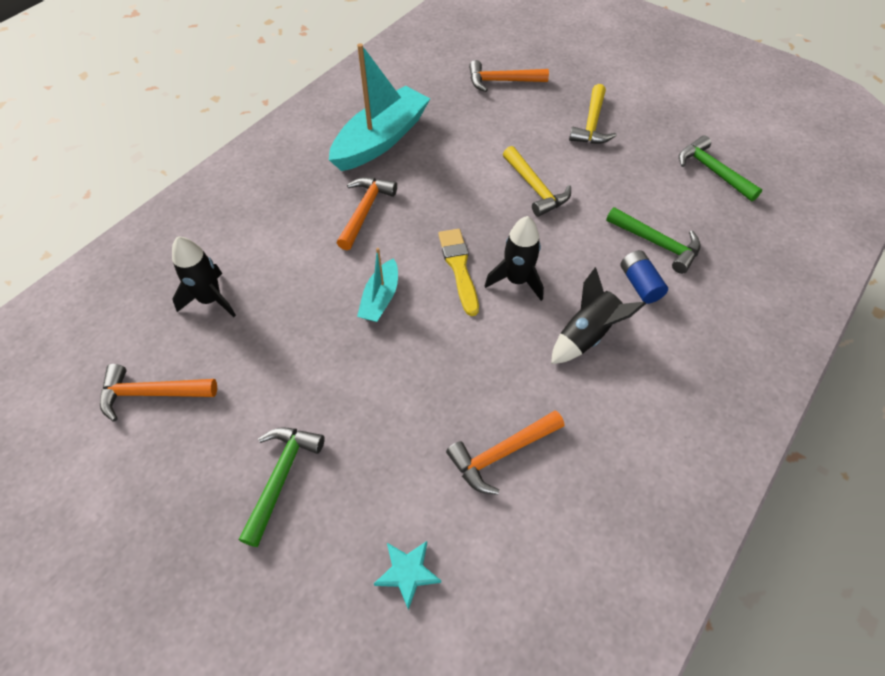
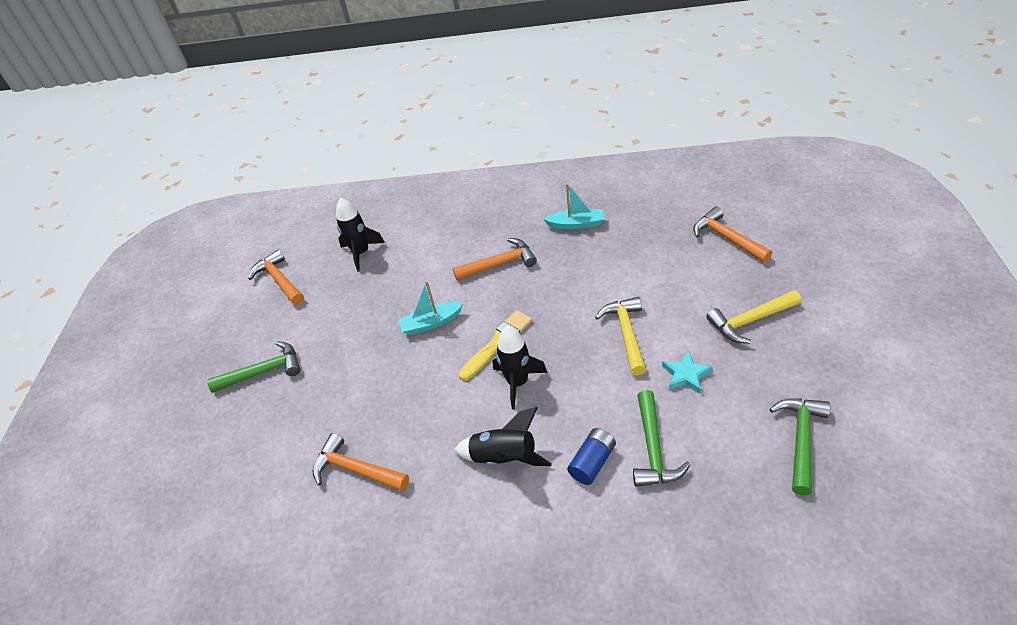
camera: 60 degrees right, 10 degrees down
(381, 140) = (576, 224): turquoise boat -> turquoise boat, size x0.51
(407, 573) = (237, 475): turquoise star -> turquoise star (686, 375)
(535, 188) = (626, 333): yellow hammer -> yellow hammer turned 150 degrees clockwise

